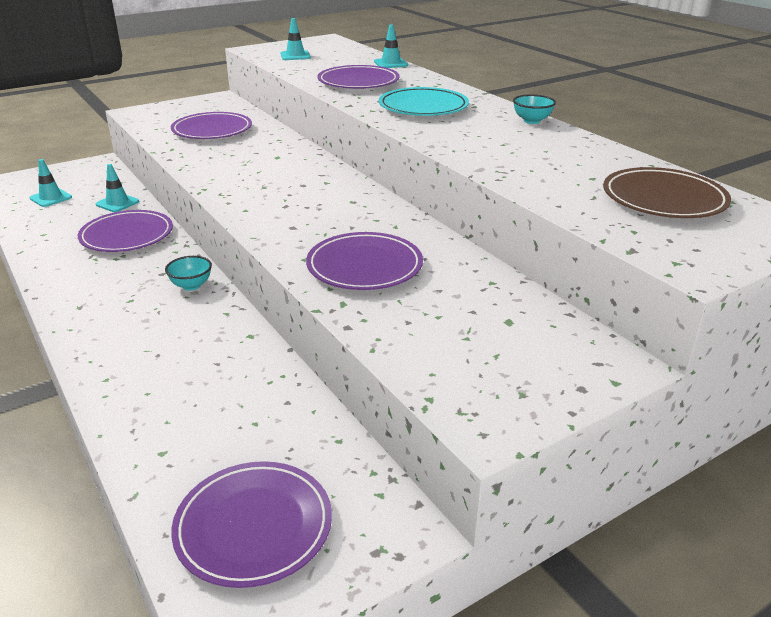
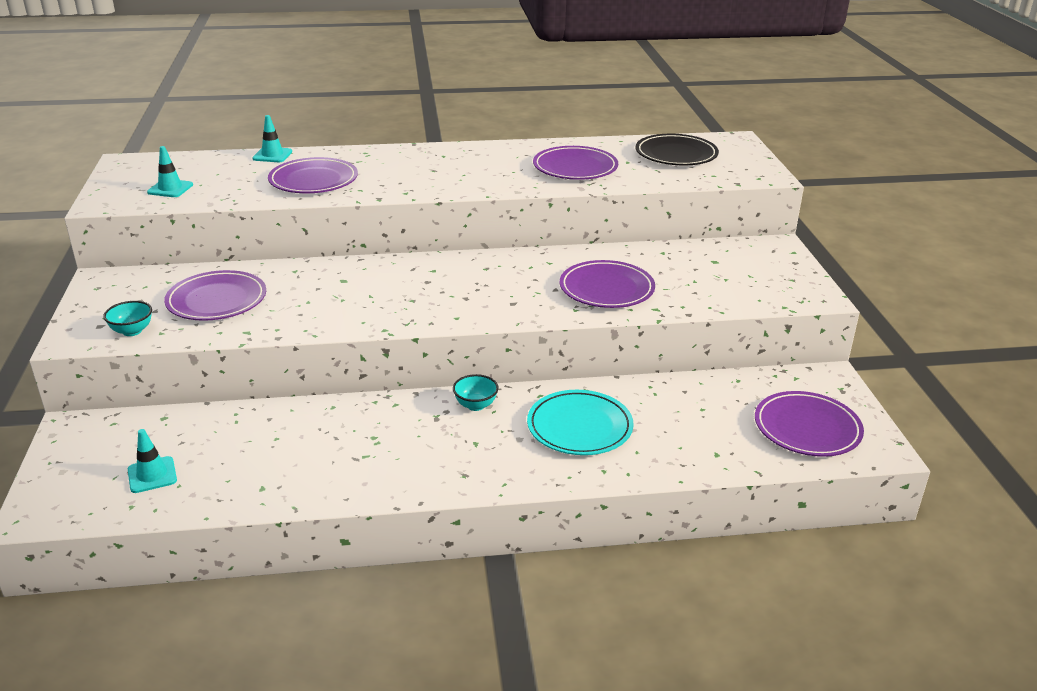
camera: 65 degrees left, 0 degrees up
(117, 203) = (229, 426): turquoise traffic cone -> none
(127, 235) = (327, 429): purple plate -> purple plate (575, 168)
(423, 107) = (422, 173): turquoise plate -> turquoise plate (579, 427)
(532, 121) = (501, 147): turquoise bowl -> turquoise bowl (132, 331)
(663, 199) = (676, 154): brown plate -> black plate

